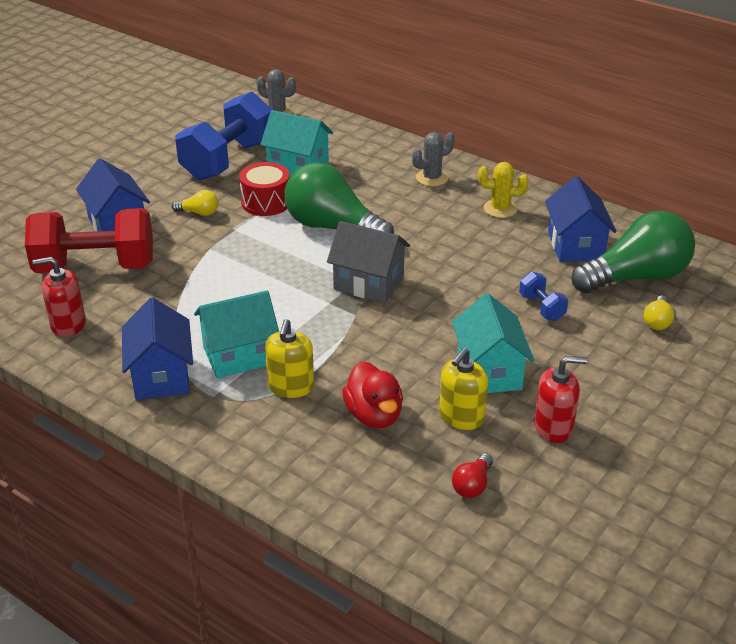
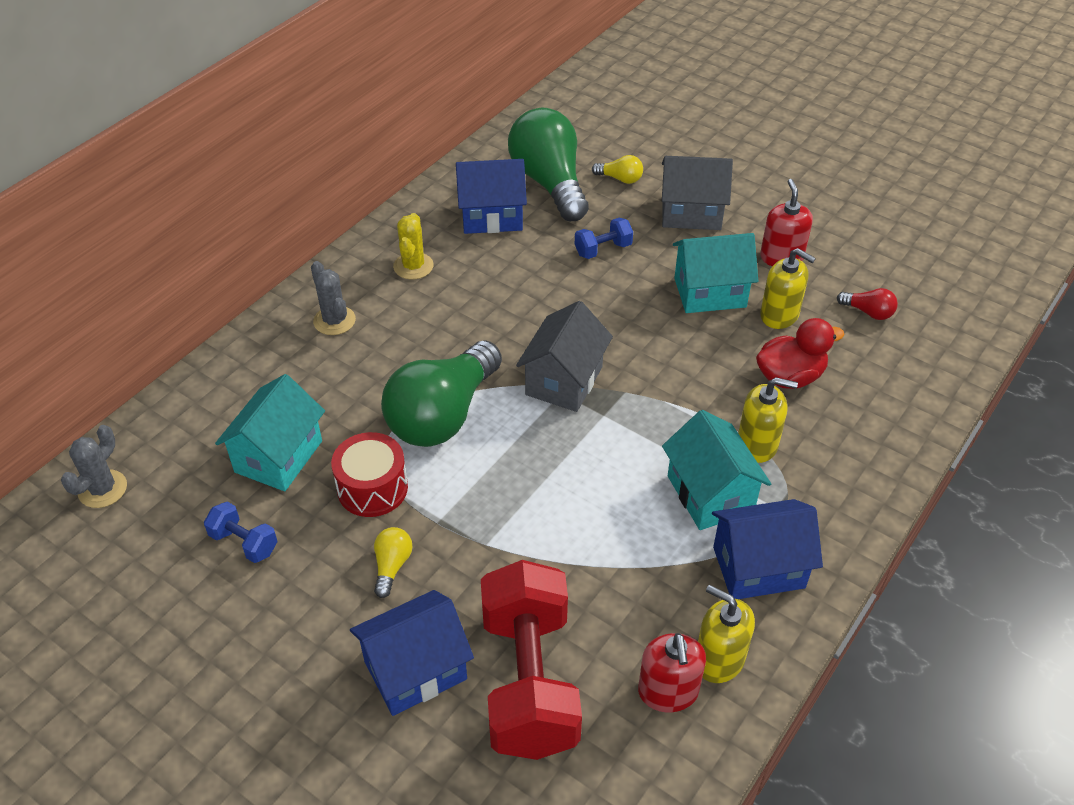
camera: 90 degrees left, 10 degrees up
(86, 350) = (719, 659): none -> yellow soap dispenser
(228, 160) = (244, 543): blue dumbbell -> blue dumbbell, size x0.43
(613, 367) = (691, 213): none -> grey house

